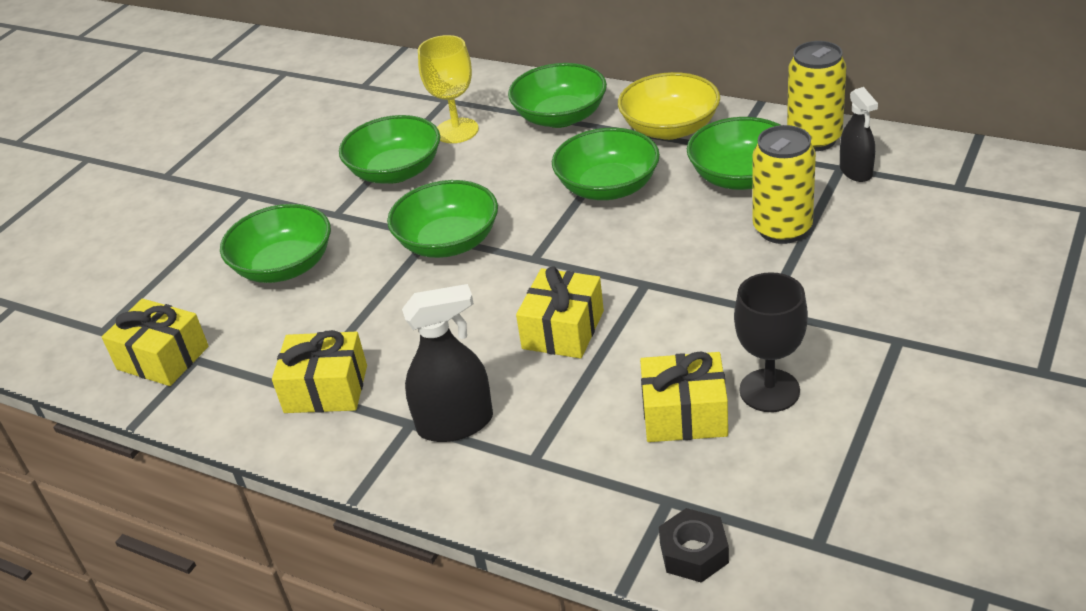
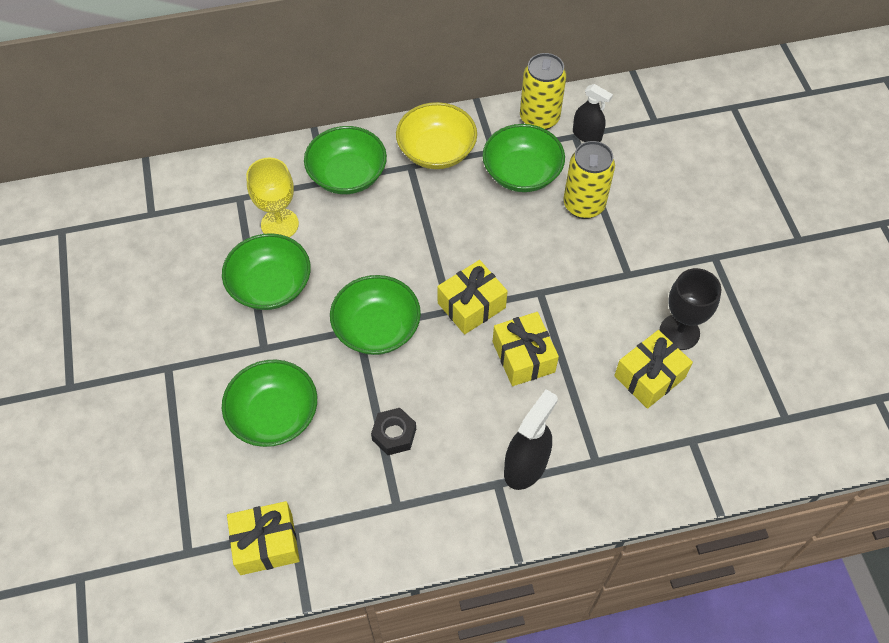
camera: 45 degrees left, 20 degrees up
(326, 389) = (415, 493): yellow gift -> yellow gift (471, 305)
(608, 187) = (442, 224): green bowl -> none
(693, 553) = (734, 464): black nut -> black nut (394, 434)

